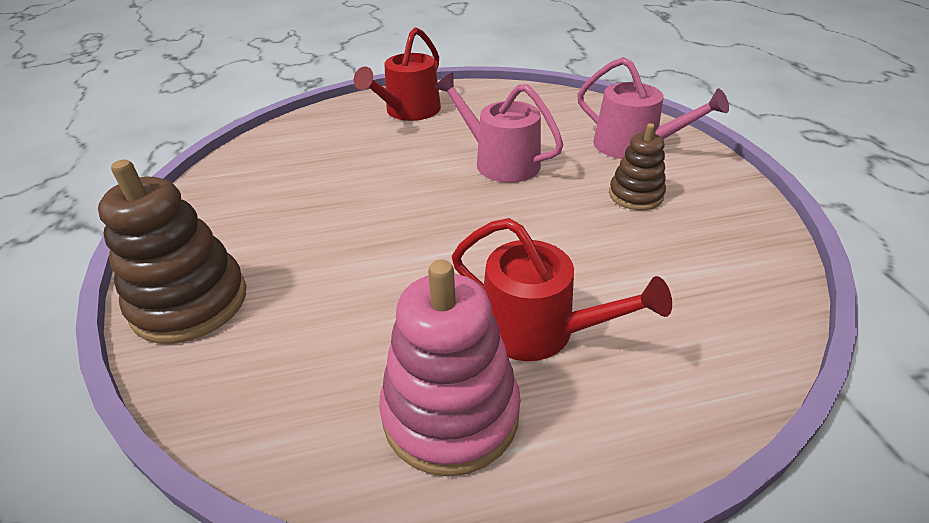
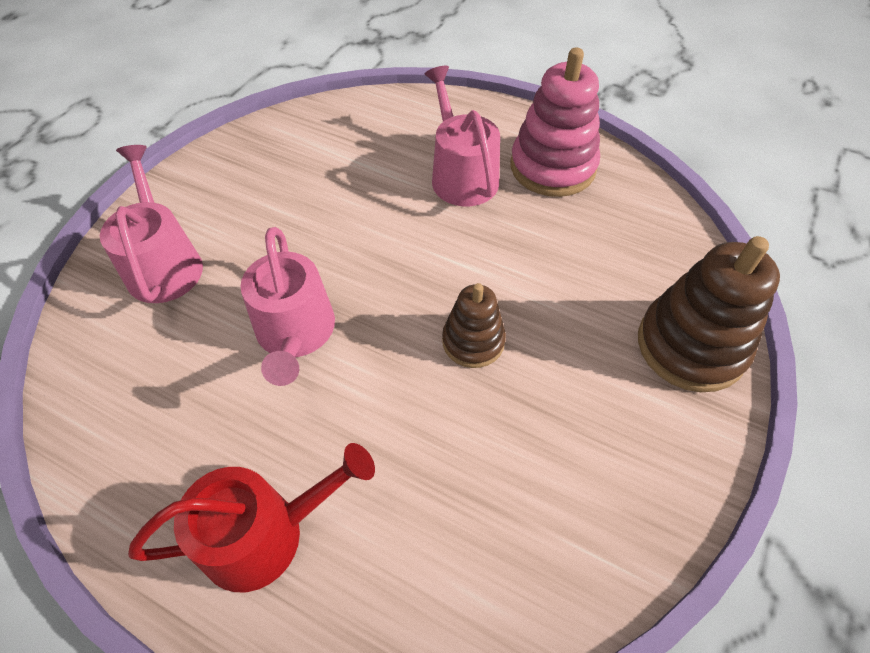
camera: 140 degrees left, 15 degrees up
(538, 330) = (461, 175): red watering can -> pink watering can
(635, 195) = (259, 216): brown stacking toy -> brown stacking toy (473, 341)

